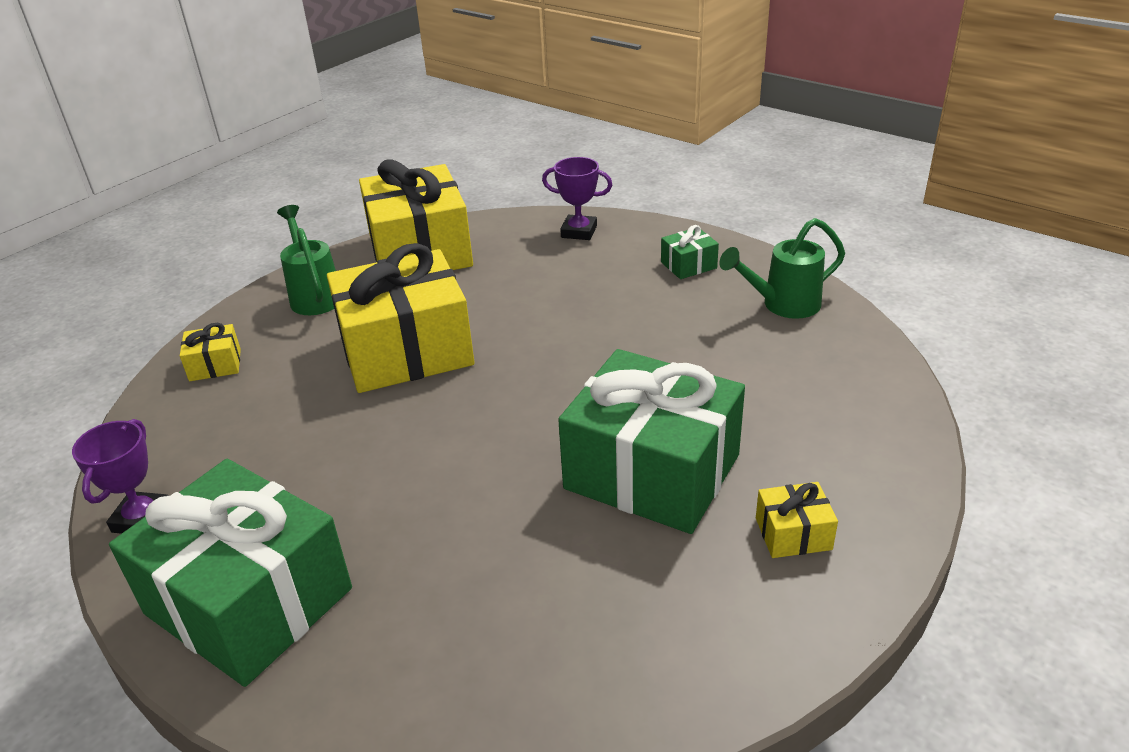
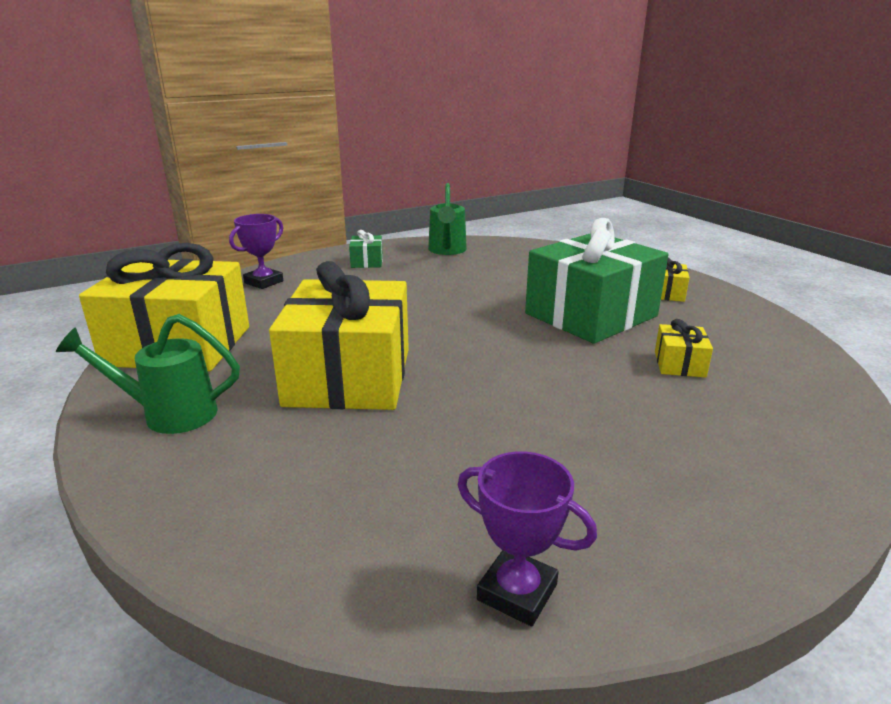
camera: 70 degrees left, 10 degrees down
(215, 365) = (228, 504): yellow gift -> yellow gift (679, 364)
(249, 601) = (686, 510): green gift -> none

